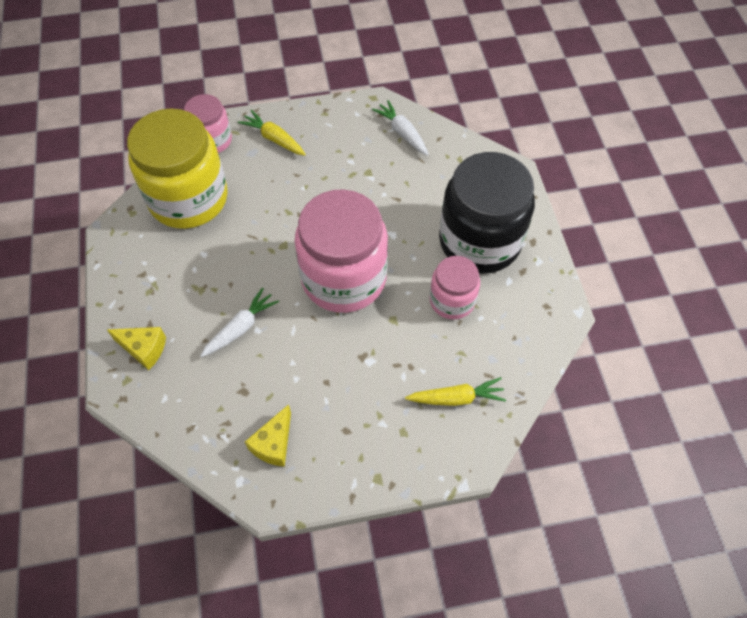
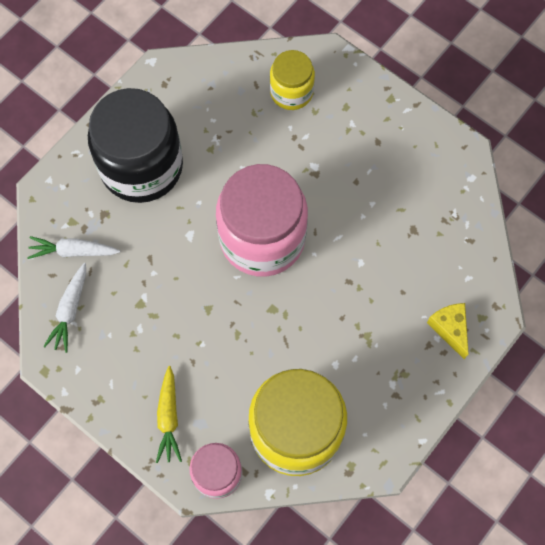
camera: 130 degrees left, 10 degrees up
(241, 327) = (369, 275): white carrot -> white carrot (73, 251)
(274, 444) = (429, 178): yellow cheese -> none
(452, 300) = (214, 148): pink jar -> none
(457, 398) = (291, 92): yellow carrot -> yellow jar

